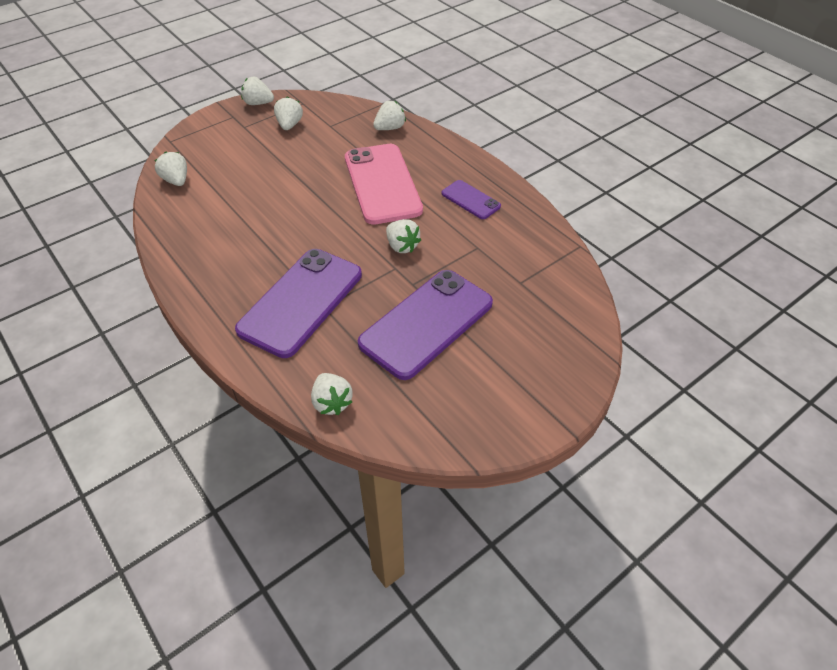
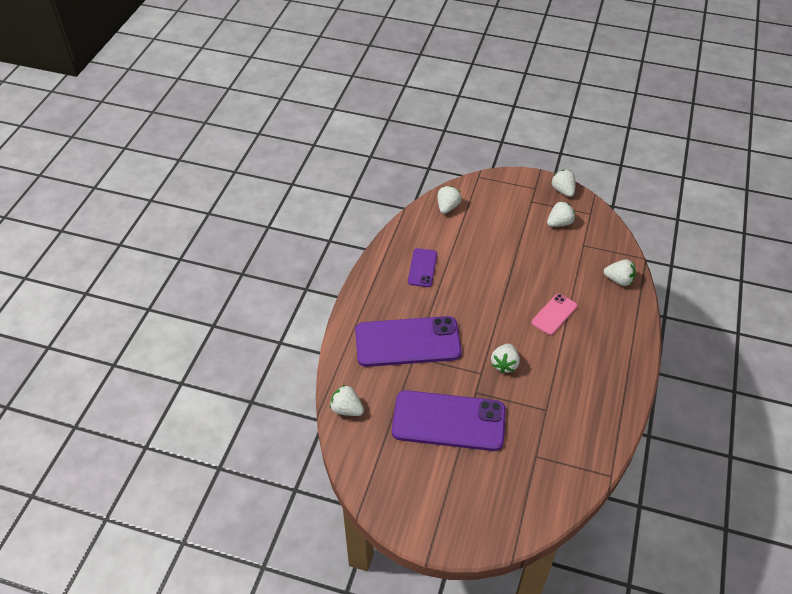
camera: 55 degrees right, 0 degrees up
(332, 402) = (347, 409): white strawberry -> white strawberry turned 90 degrees clockwise
(382, 184) = (554, 314): pink phone -> pink phone, size x0.50
(470, 200) = (591, 377): purple phone -> purple phone (422, 268)

